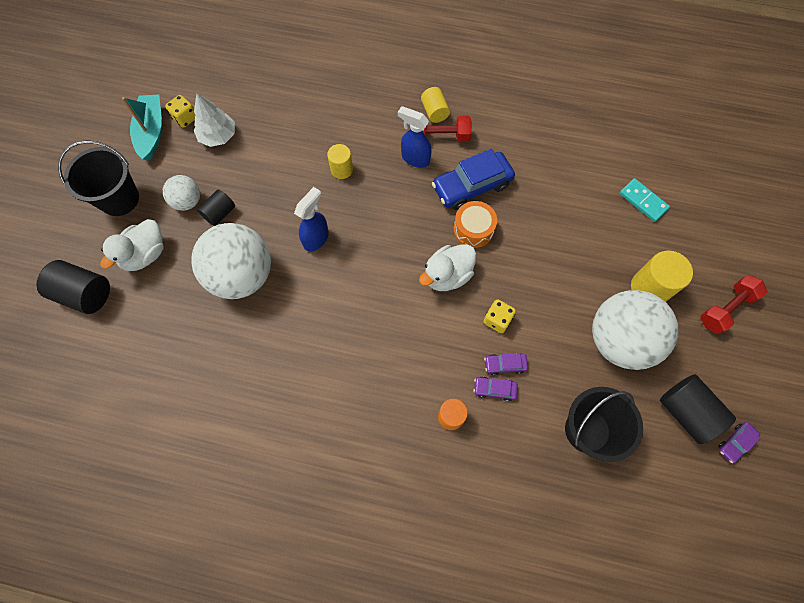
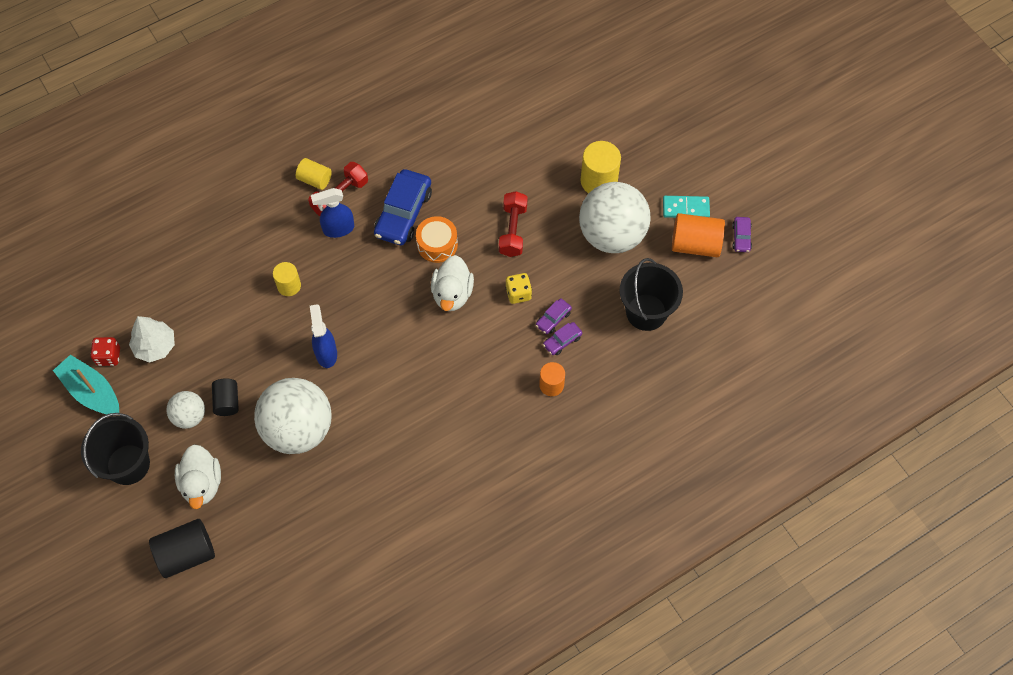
camera: 45 degrees left, 5 degrees down
(185, 118) = (108, 356): yellow dice -> red dice
(643, 201) = (537, 121): turquoise domino -> turquoise domino (685, 208)
(686, 412) = (695, 244): black cylinder -> orange cylinder
(726, 309) = (660, 153): red dumbbell -> red dumbbell (513, 230)

